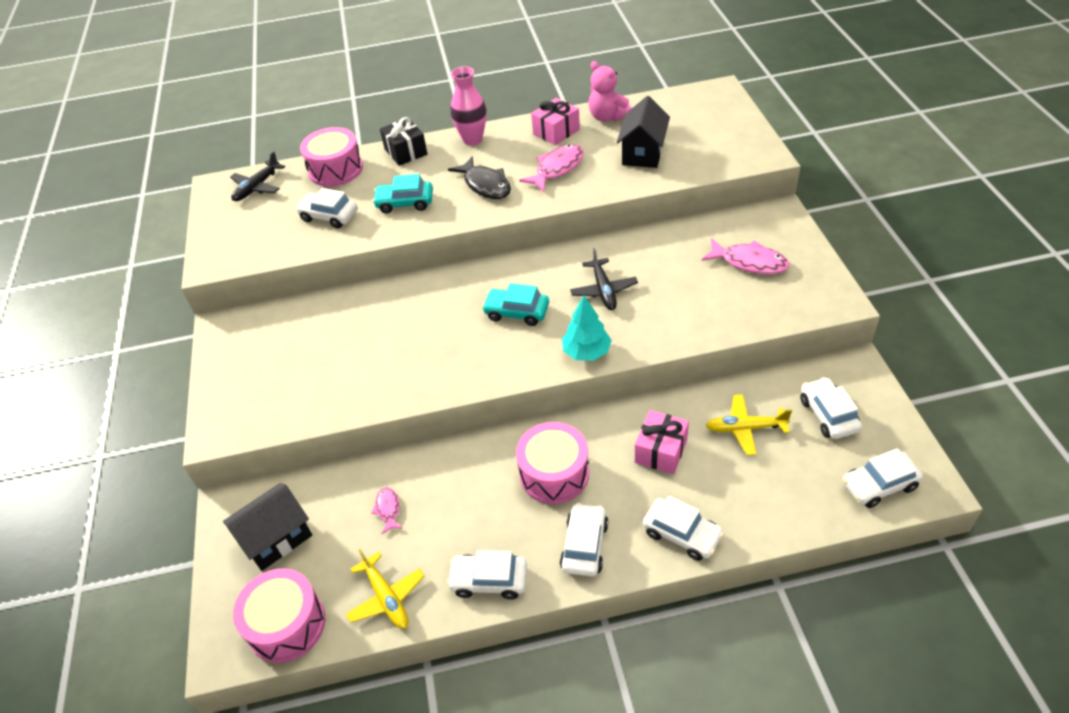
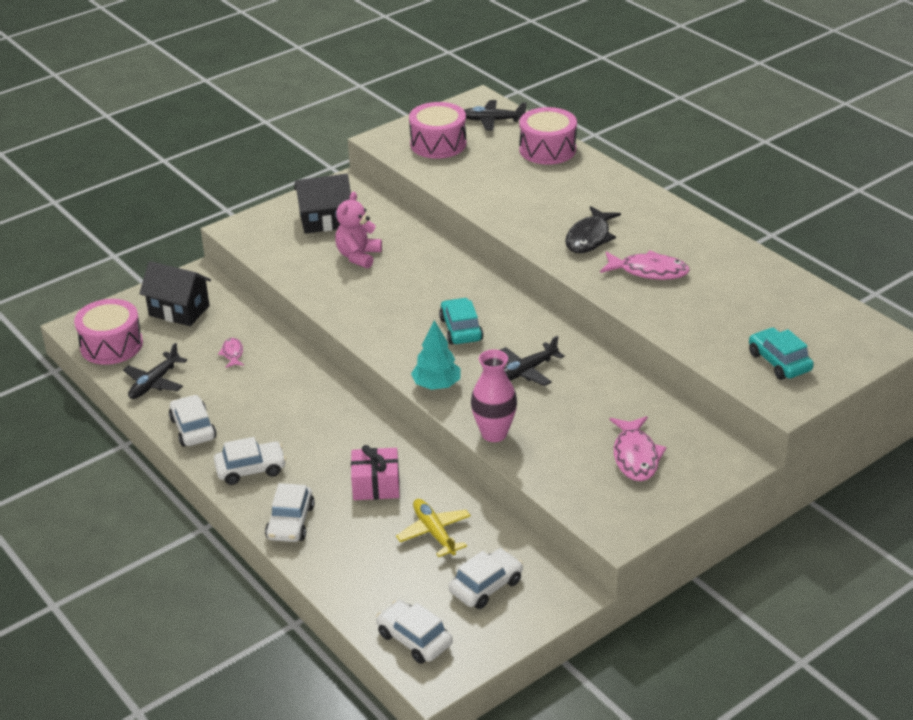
camera: 60 degrees right, 10 degrees down
(329, 216) = (481, 171): white car -> none
(386, 597) = (154, 382): yellow plane -> black plane
(388, 509) = (232, 354): pink fish -> pink fish turned 60 degrees counterclockwise
(405, 203) = (529, 203): turquoise car -> turquoise car (779, 362)
(406, 152) = (604, 176): black gift -> none
(472, 139) = (654, 207): pink vase -> pink vase (494, 434)
(554, 473) = (315, 429): pink drum -> pink drum (438, 144)
(556, 132) = (710, 252): pink gift -> none
(607, 117) = (765, 277): pink teddy bear -> pink teddy bear (358, 256)
(643, 153) = (719, 318): black house -> black house (325, 221)

